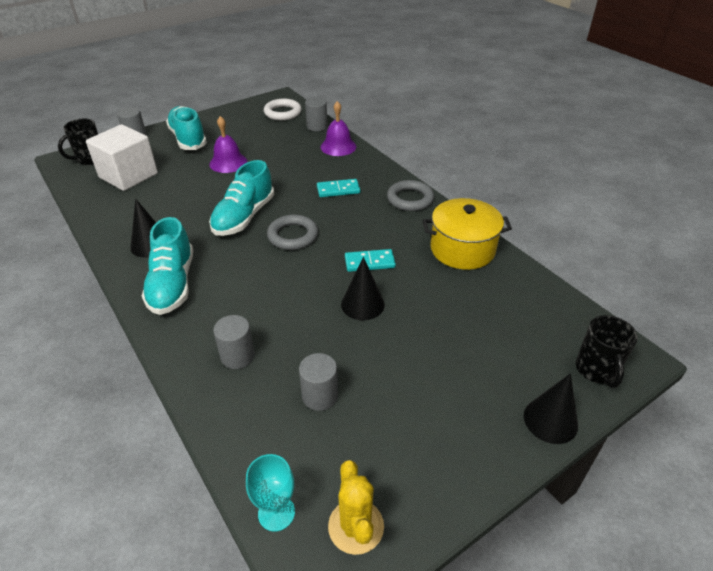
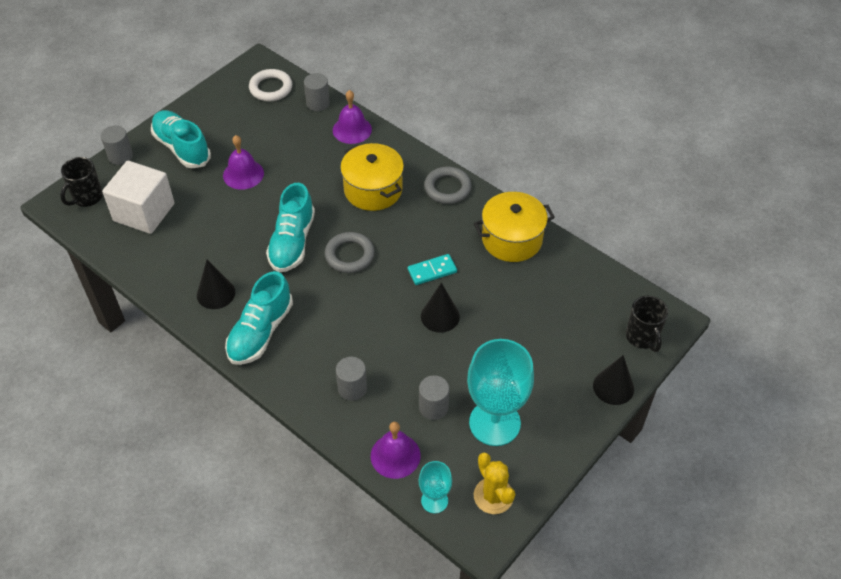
camera: 15 degrees left, 10 degrees up
(172, 284) = (260, 332): turquoise shoe -> turquoise shoe turned 45 degrees clockwise
(252, 442) = (395, 455): none -> purple bell
(338, 190) = (373, 190): turquoise domino -> yellow pot
(387, 430) = (494, 423): none -> turquoise goblet

